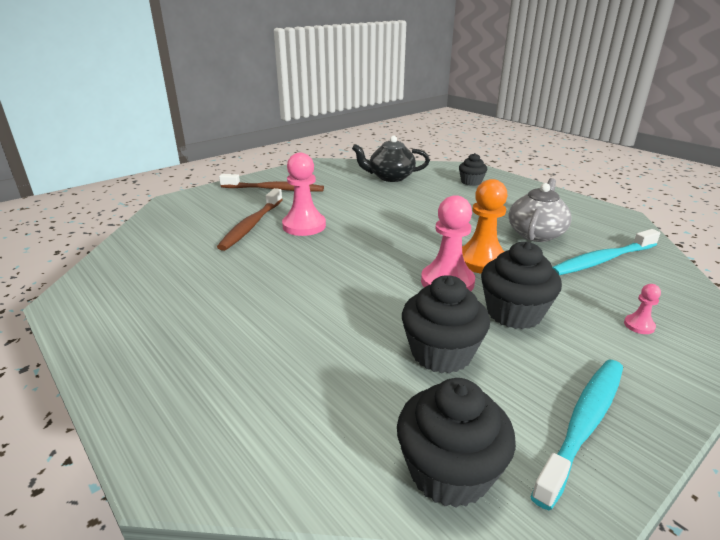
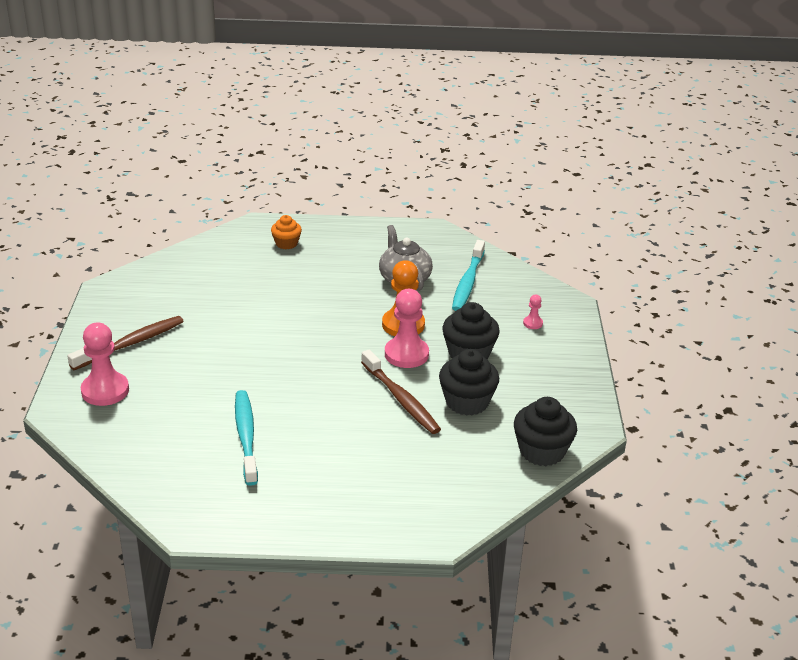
camera: 50 degrees left, 5 degrees up
(252, 225) = (191, 390): brown toothbrush -> brown toothbrush (401, 399)
(304, 226) = (234, 366): pink pawn -> pink pawn (105, 391)
(390, 177) = (209, 272): black teapot -> none
(471, 182) = (286, 243): black cupcake -> orange cupcake
(583, 424) = (564, 395): turquoise toothbrush -> turquoise toothbrush (246, 436)

